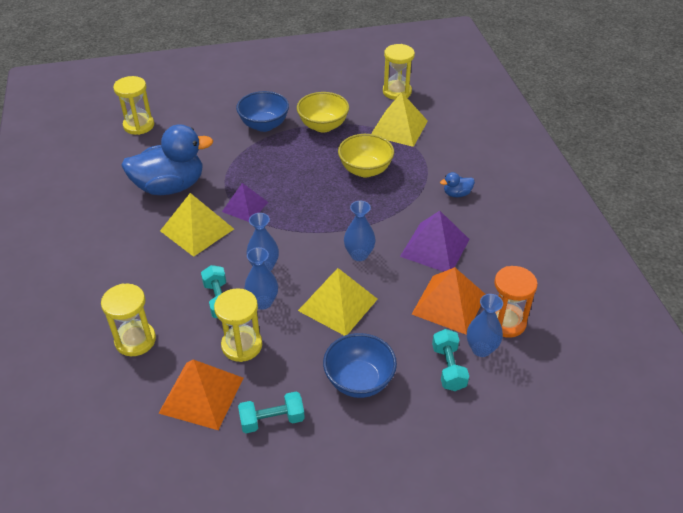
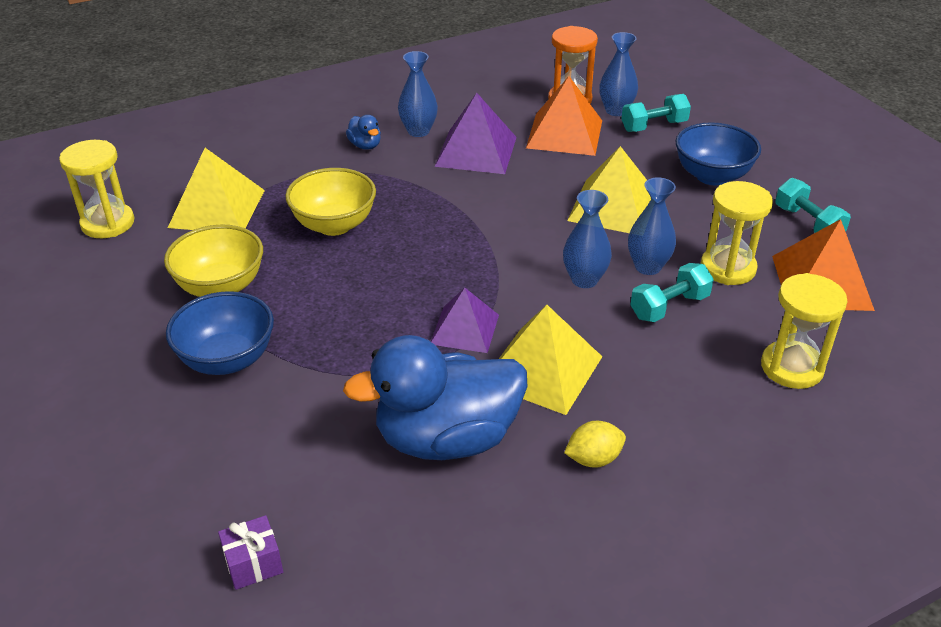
camera: 105 degrees left, 5 degrees down
(125, 233) = (593, 459): none -> yellow lemon
(139, 125) = (253, 564): yellow hourglass -> purple gift
(170, 186) = (446, 438): blue duck -> blue duck turned 75 degrees counterclockwise
(359, 255) = (518, 204): blue vase -> blue vase (418, 131)

